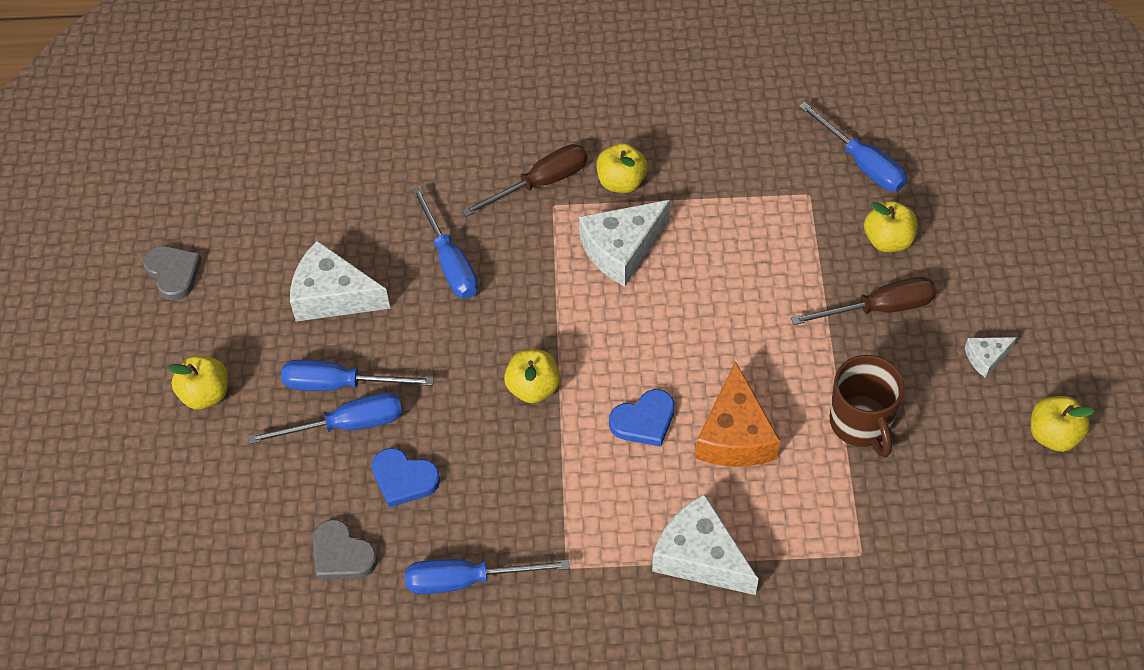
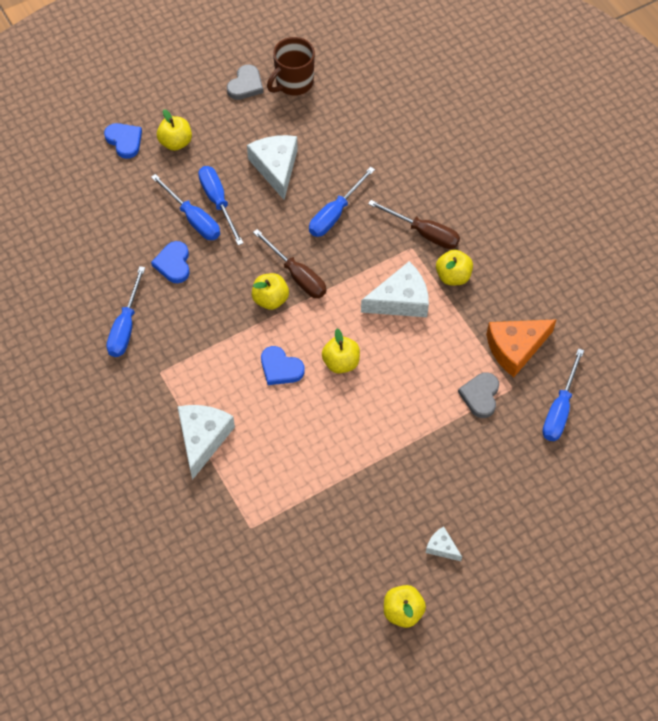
camera: 60 degrees right, 5 degrees up
(155, 457) = (124, 141): none -> blue heart
(342, 554) = (110, 258): grey heart -> grey heart (480, 396)
(467, 580) = (126, 326): blue screwdriver -> blue screwdriver turned 135 degrees counterclockwise
(622, 249) = (400, 300): white cheese -> white cheese turned 135 degrees clockwise
(735, 435) = (298, 422): orange cheese -> orange cheese (515, 348)
(861, 424) = (346, 491): brown mug -> brown mug (293, 83)
(879, 308) = (443, 467): brown screwdriver -> brown screwdriver (297, 275)
(888, 240) = (503, 451): yellow apple -> yellow apple (341, 362)

